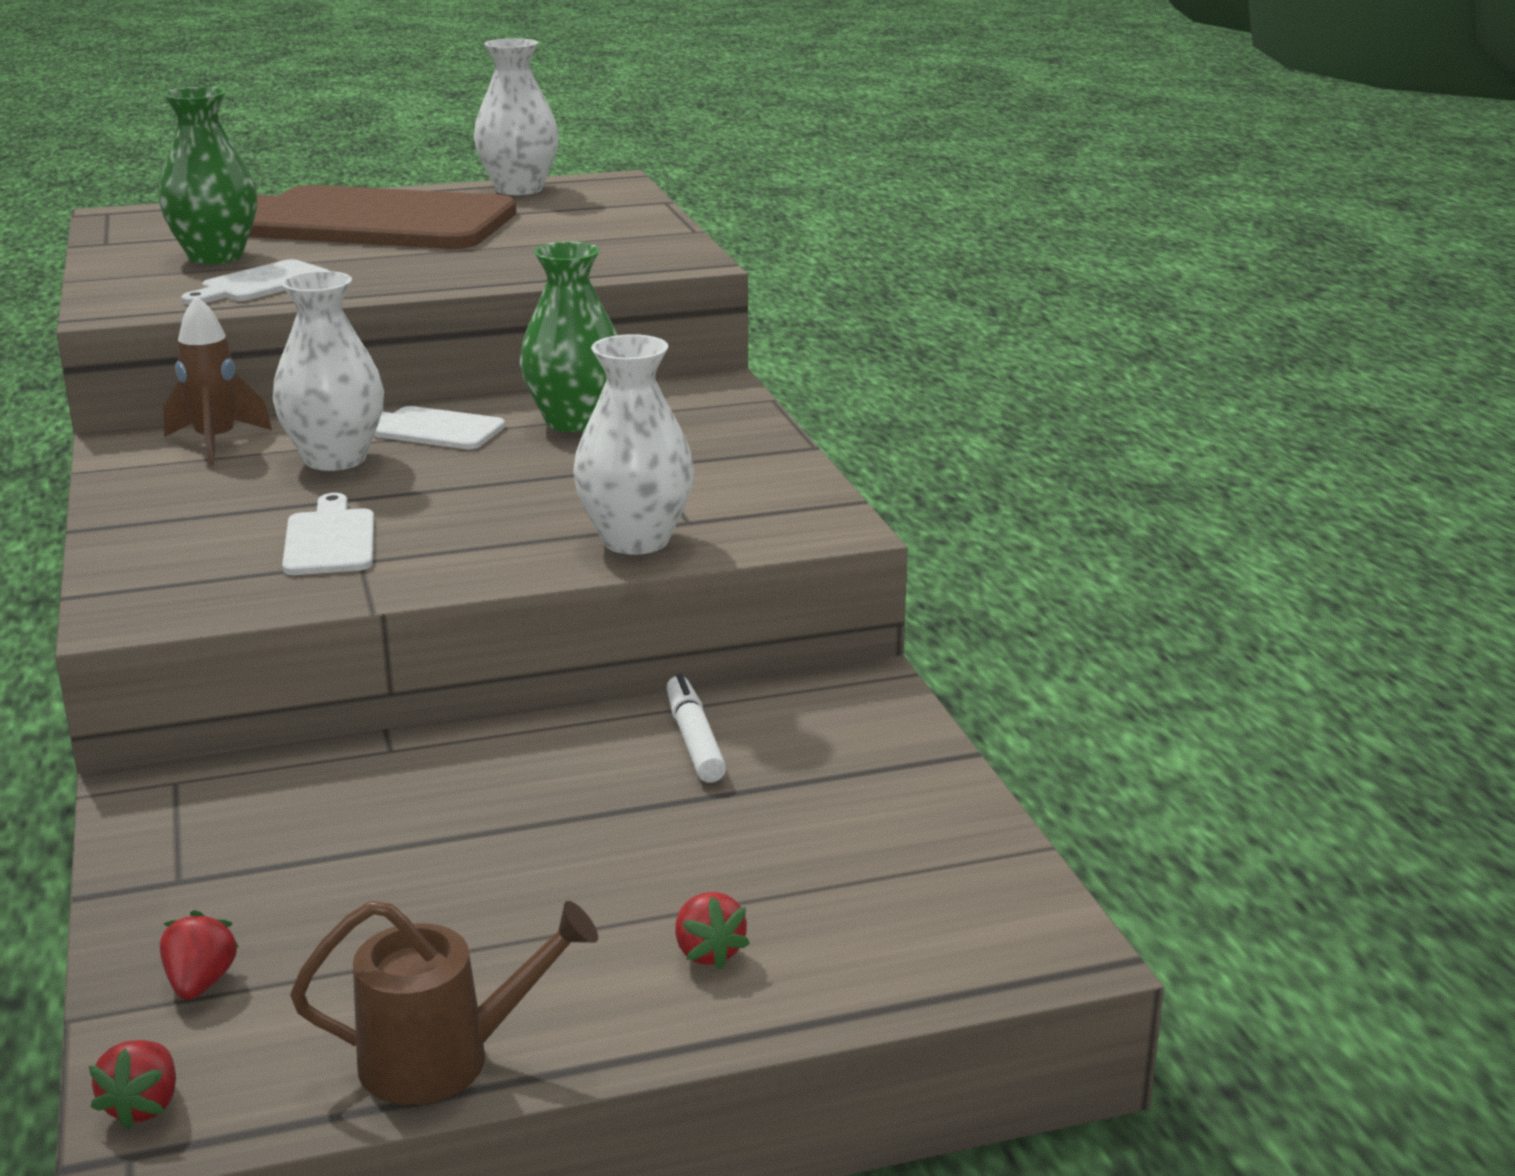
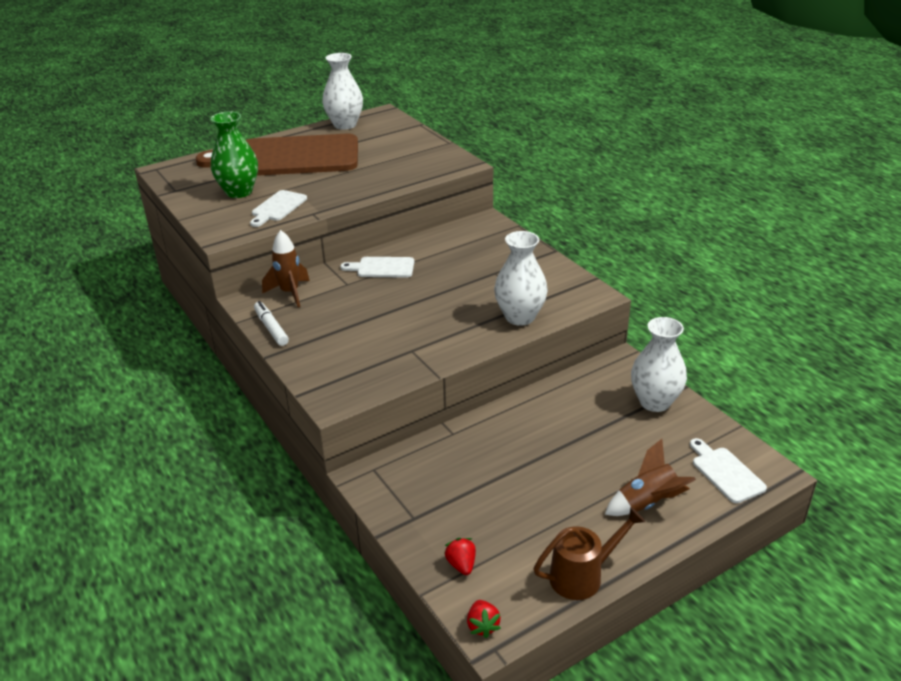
camera: 15 degrees left, 10 degrees up
(330, 540) = (389, 341): white cutting board -> white cutting board (725, 472)
(335, 459) = (353, 293): white vase -> white vase (654, 402)
(574, 421) = (442, 253): green vase -> none
(694, 740) = (573, 403): white marker -> white marker (271, 328)
(708, 952) = (647, 503): red strawberry -> brown rocket

